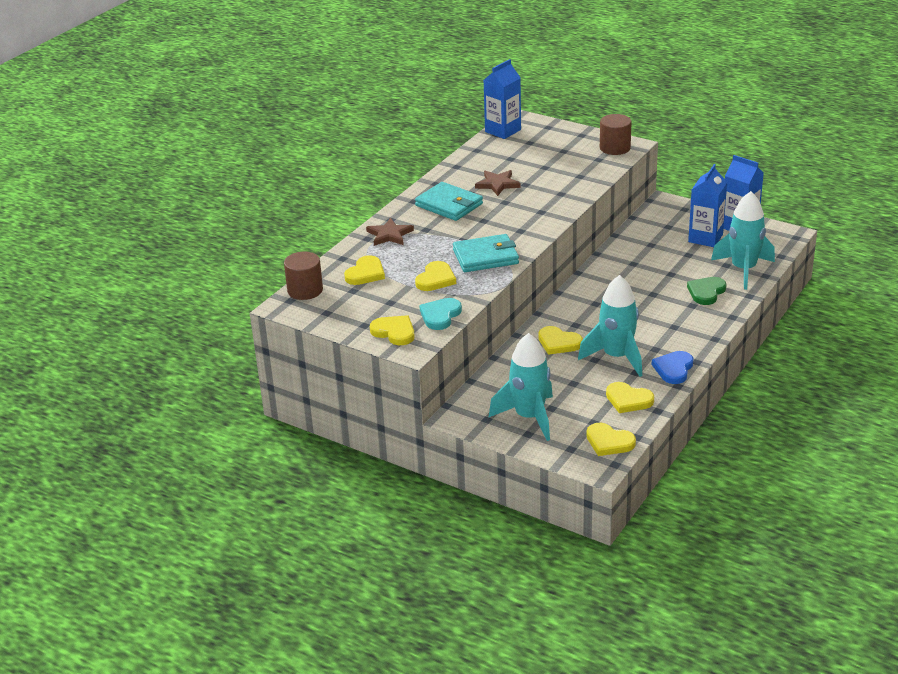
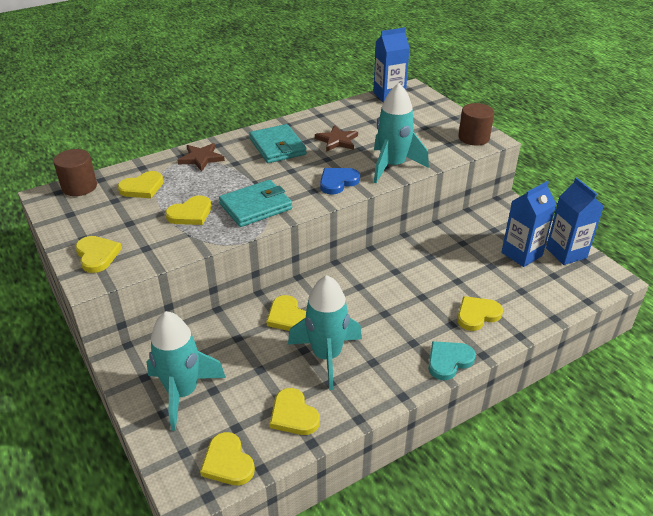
camera: 25 degrees right, 5 degrees up
(440, 315) = (153, 253): turquoise heart -> turquoise heart (448, 361)
(485, 257) = (255, 206): turquoise wallet -> turquoise wallet turned 45 degrees counterclockwise
(673, 369) = (371, 395): blue heart -> blue heart (338, 182)
(706, 292) = (477, 315): green heart -> yellow heart
(743, 270) = (535, 303): turquoise rocket -> turquoise rocket (392, 166)

